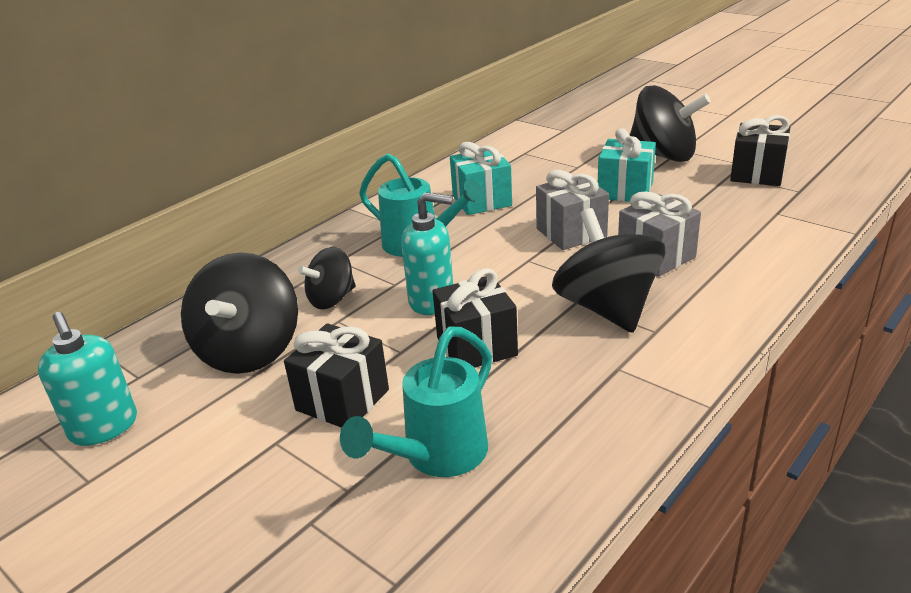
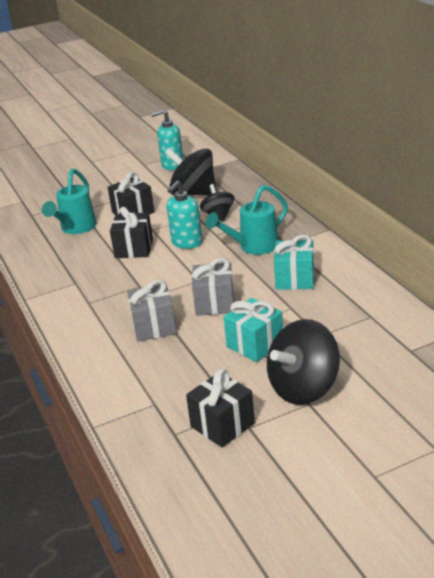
camera: 115 degrees right, 0 degrees up
(436, 457) = (75, 229): turquoise watering can -> turquoise watering can turned 135 degrees counterclockwise
(607, 308) = (122, 293): black spinning top -> none

